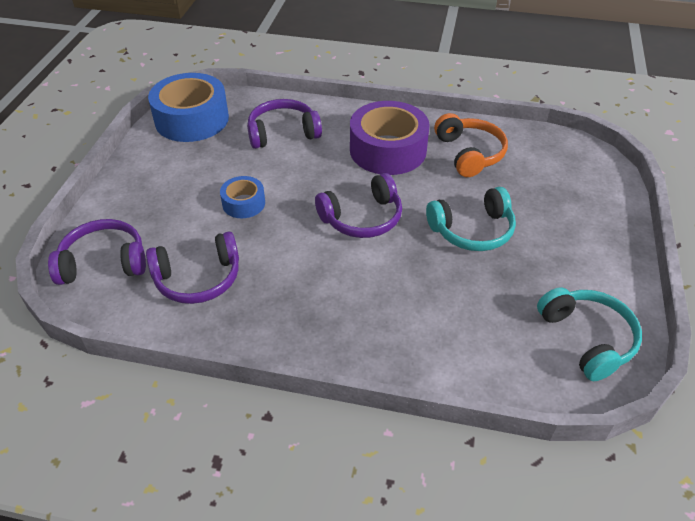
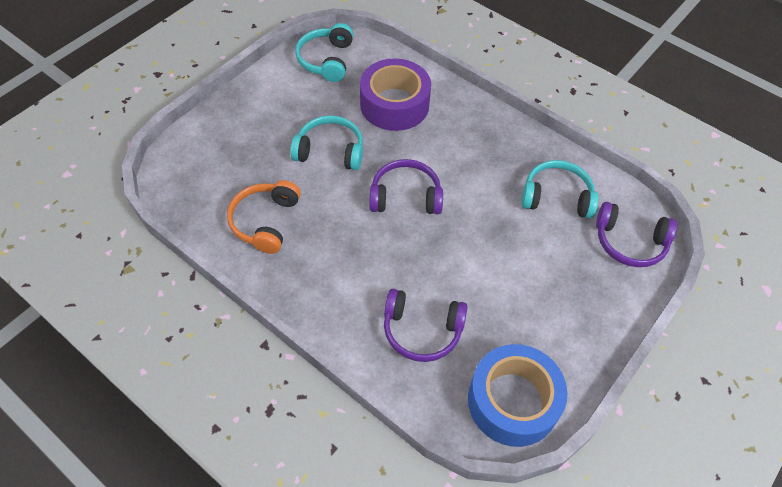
camera: 155 degrees left, 10 degrees up
(198, 278) = (556, 197): purple headphones -> turquoise headphones
(243, 203) = (497, 254): blue tape -> none
(388, 150) = (334, 259): purple tape -> purple tape (394, 104)

